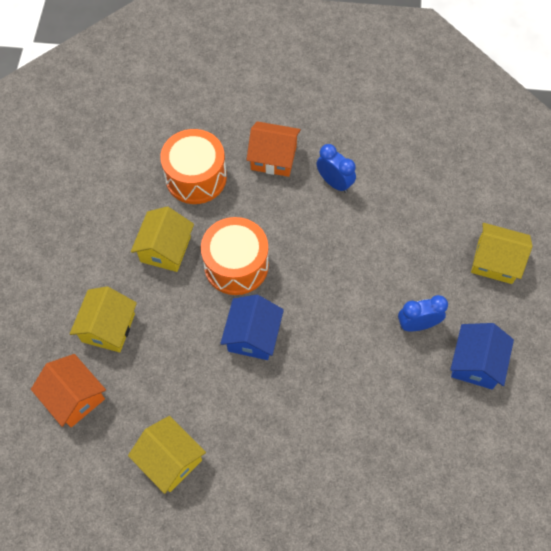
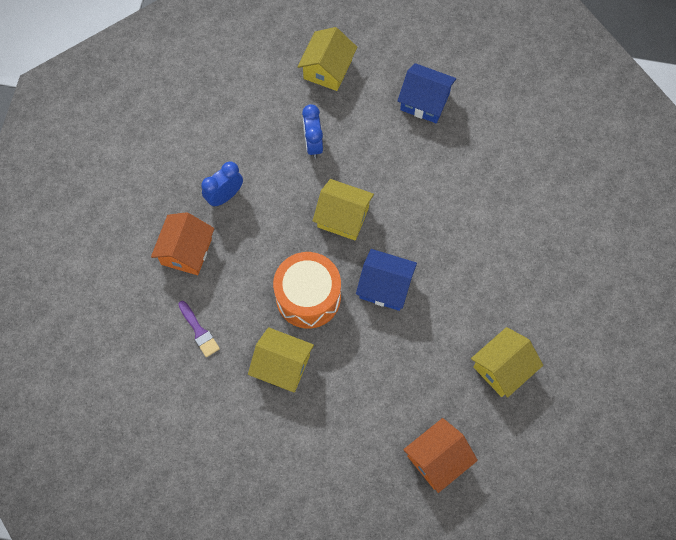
camera: 85 degrees left, 5 degrees up
(108, 327) = (366, 425): yellow house -> yellow house (343, 217)
(196, 177) = (199, 331): orange drum -> purple brush
(417, 324) = (384, 142): blue clock -> blue clock (313, 144)

